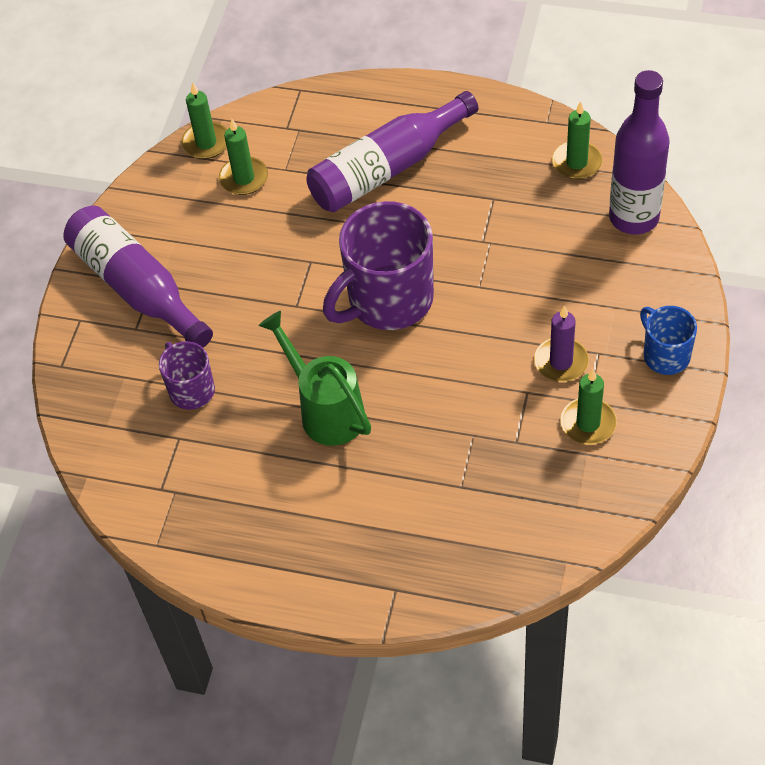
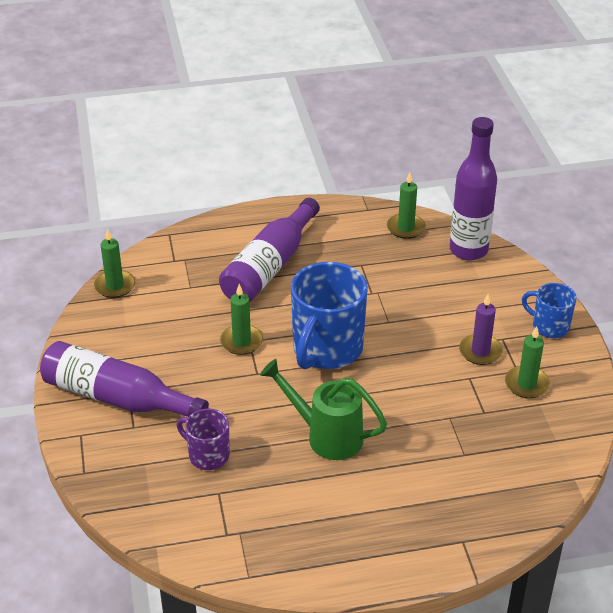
camera: 30 degrees left, 15 degrees down
(244, 178) = (160, 301): green candle -> green candle (241, 342)
(388, 300) = (326, 349): purple mug -> blue mug

